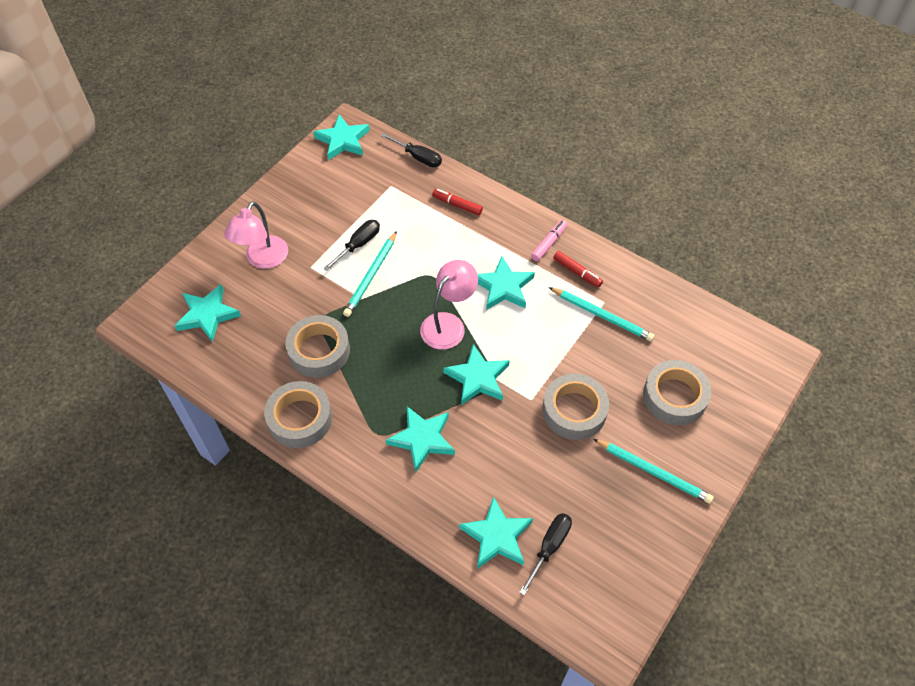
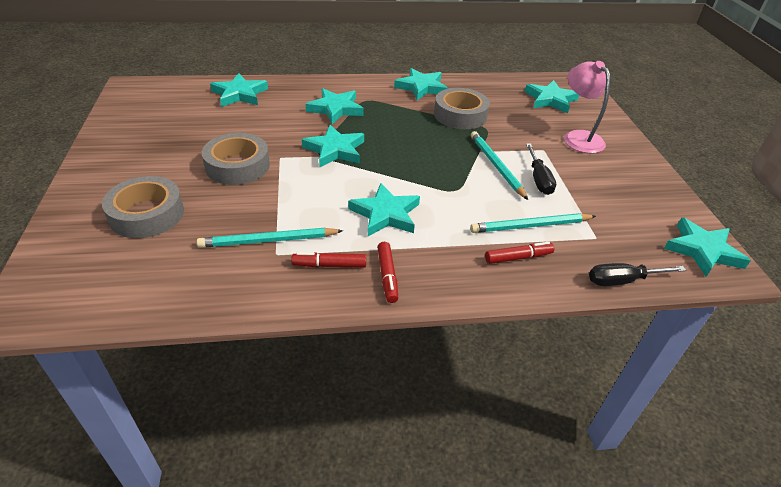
camera: 135 degrees right, 15 degrees down
(300, 418) = (421, 87): grey tape -> turquoise star
(448, 324) = (397, 168): pink lamp -> none
(549, 243) = (387, 276): pink marker -> red marker
(549, 548) = (199, 102): black screwdriver -> none
(653, 472) = (141, 161): turquoise pencil -> turquoise pencil (530, 226)

